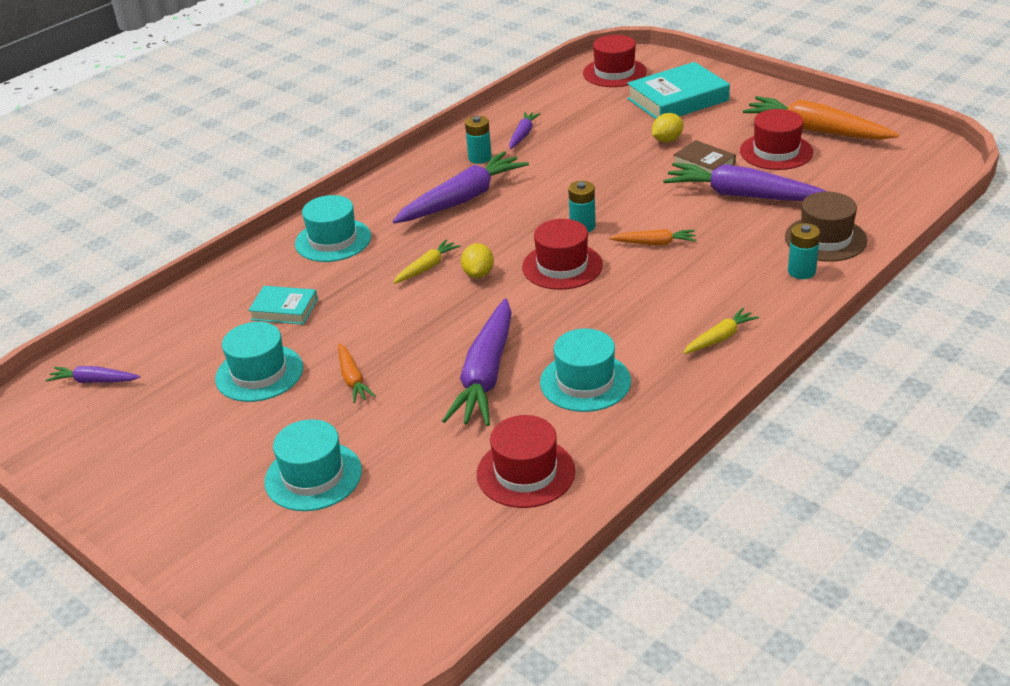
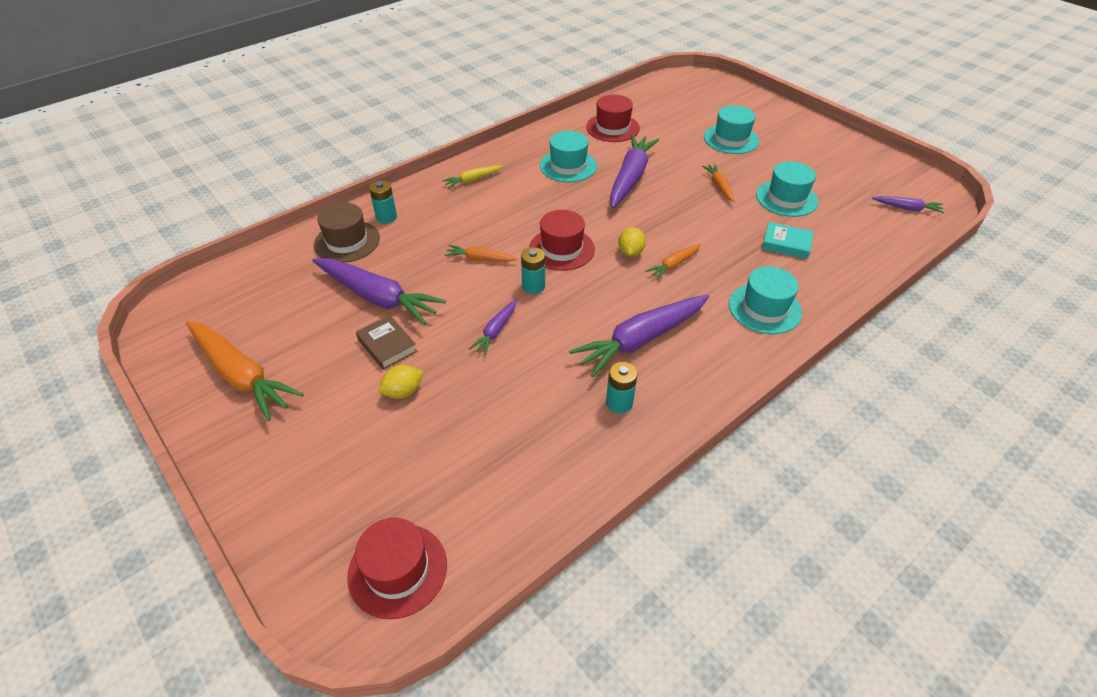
camera: 175 degrees left, 10 degrees up
(426, 268) = (674, 265): yellow carrot -> orange carrot
(523, 135) = (563, 437): purple carrot -> purple carrot (496, 331)
(678, 100) = (348, 472): turquoise book -> none
(776, 152) = (307, 349): red hat -> none

